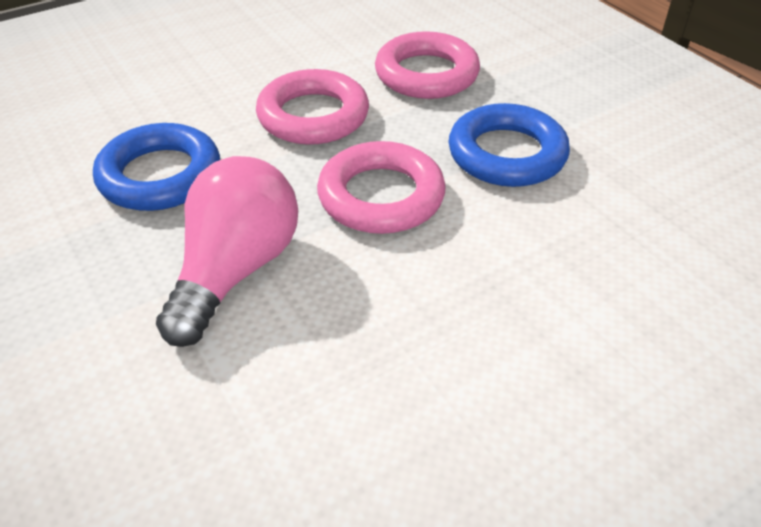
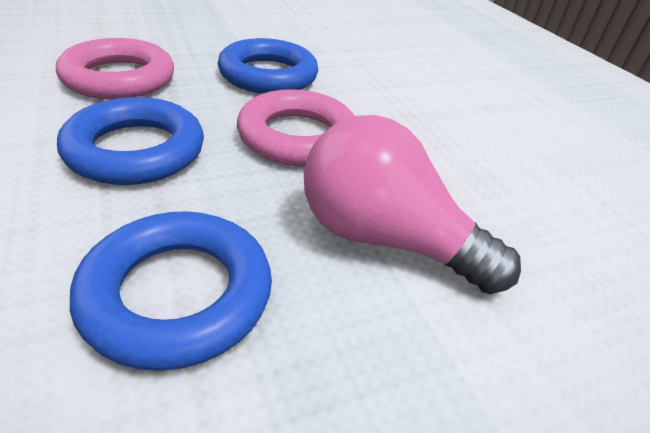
camera: 85 degrees left, 5 degrees down
(313, 116) = (136, 150): pink ring -> blue ring

